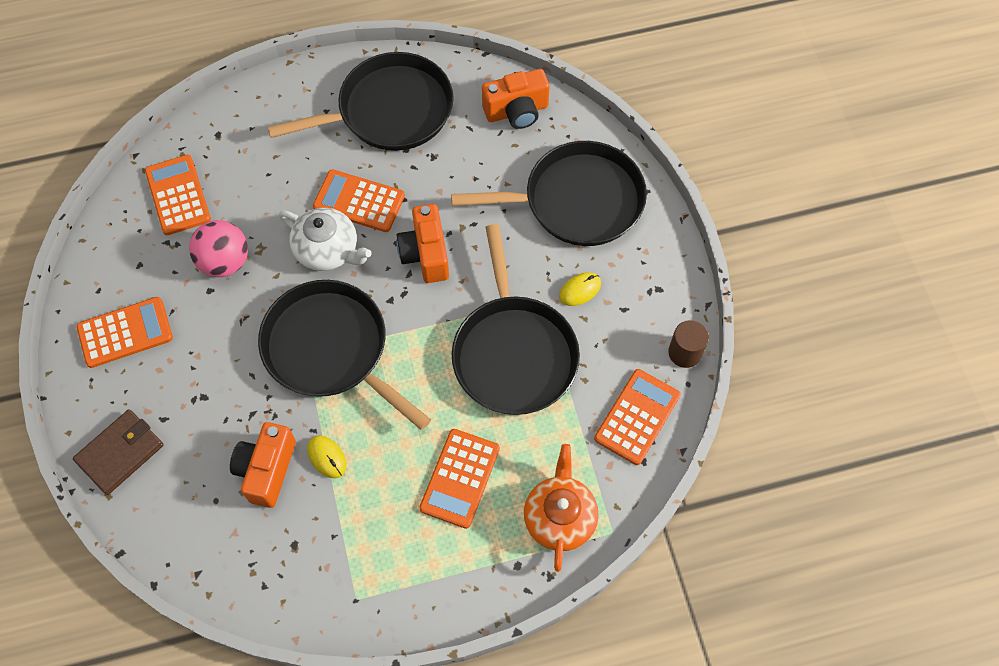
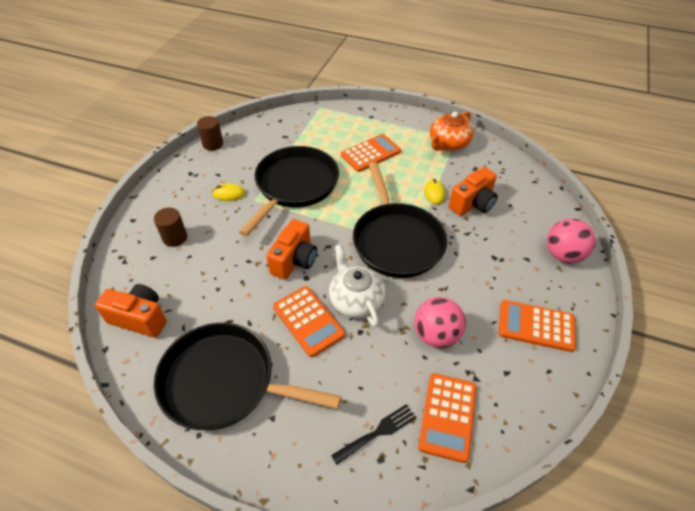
camera: 145 degrees left, 15 degrees down
(120, 453) = (563, 255): brown wallet -> pink ball
(231, 149) = (377, 433): none -> black fork
(560, 517) = (337, 121): orange teapot -> orange teapot (448, 144)
(577, 200) = (175, 237): black pan -> brown cylinder
(637, 417) = (264, 134): orange calculator -> none

